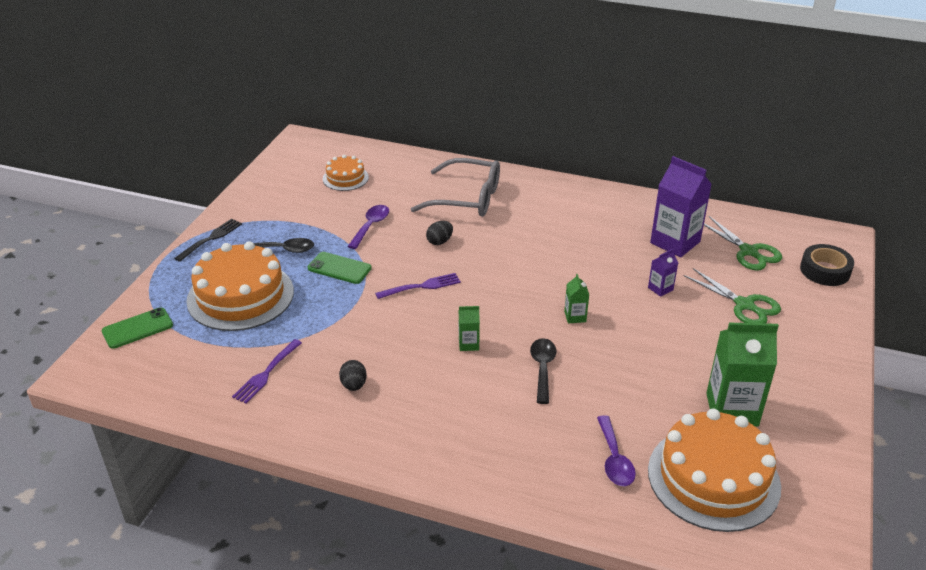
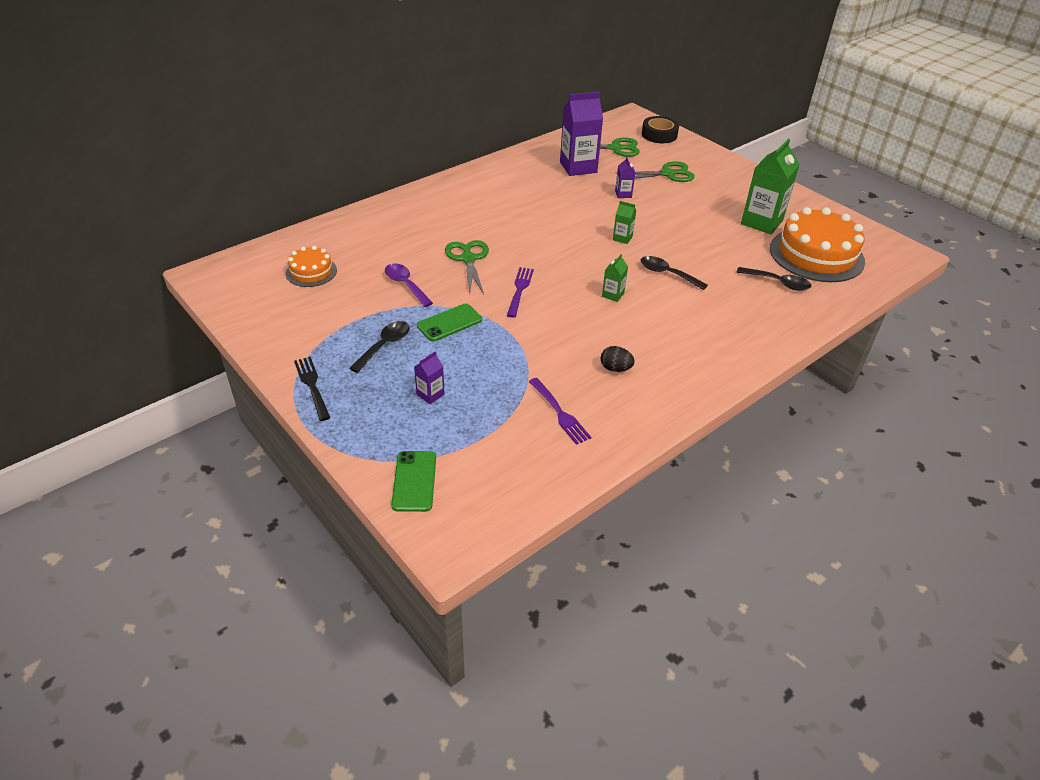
camera: 60 degrees left, 5 degrees up
(240, 296) = (430, 394): orange cake -> purple carton
(439, 241) = (468, 259): black egg -> green scissors
(467, 198) = (423, 224): grey glasses -> none
(614, 459) = (778, 283): purple spoon -> black spoon

